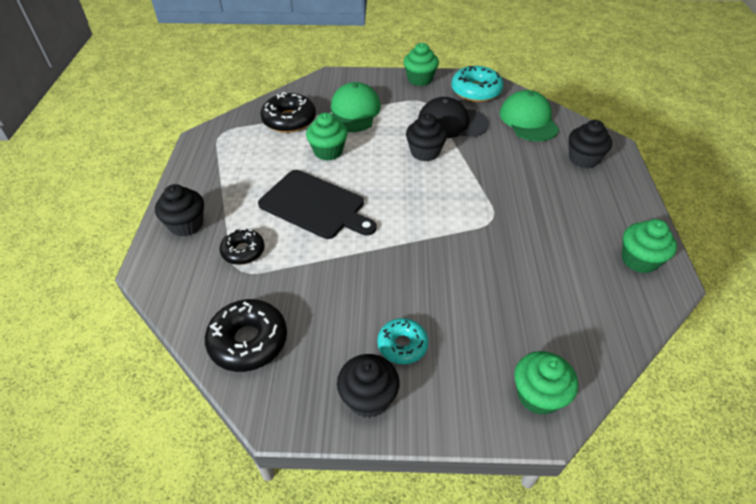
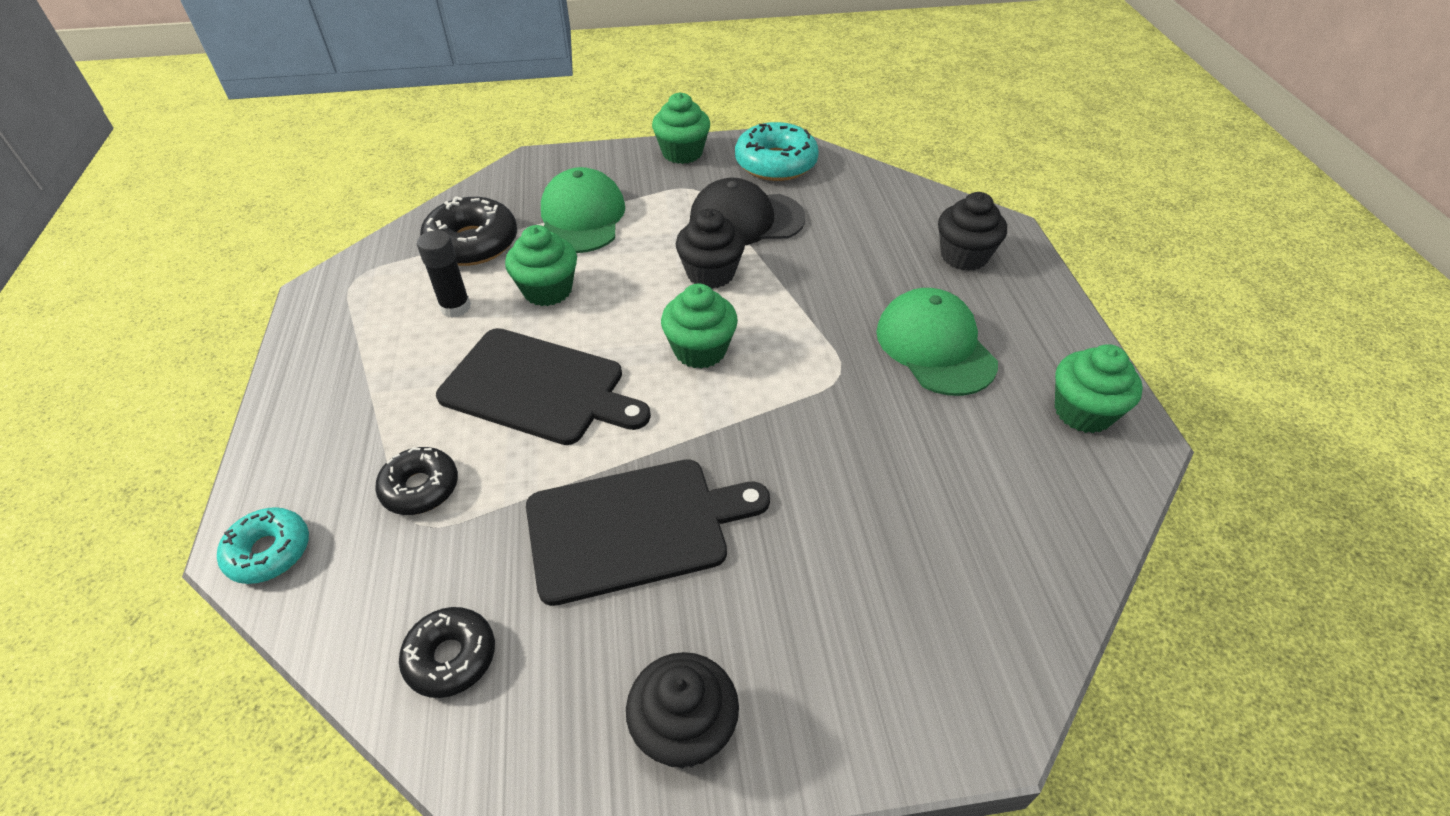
camera: 10 degrees left, 0 degrees up
(186, 225) = (309, 453): black cupcake -> none
(248, 341) = (451, 657): black donut -> black donut, size x0.63
(275, 155) = (455, 307): none -> black glue stick
(358, 288) = (634, 527): none -> black cutting board
(402, 345) = (728, 620): turquoise donut -> turquoise donut (269, 552)
(528, 120) = (867, 202): green cap -> green cap (935, 346)
(538, 395) = (972, 673): green cupcake -> green cupcake (700, 350)

